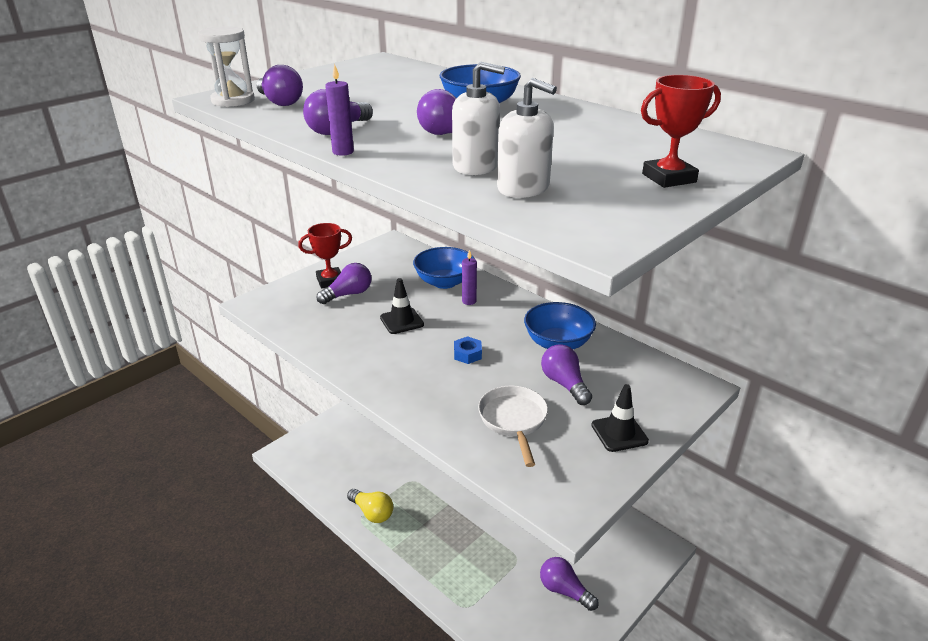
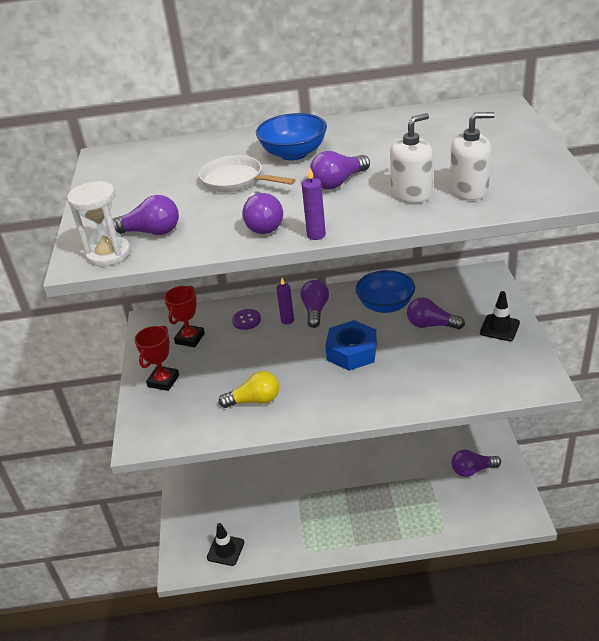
camera: 45 degrees left, 5 degrees up
(348, 294) = (198, 379): purple light bulb -> purple light bulb (315, 310)
(372, 512) = (308, 539): yellow light bulb -> yellow light bulb (254, 400)
(401, 321) = (272, 366): black traffic cone -> black traffic cone (225, 550)
(444, 282) = (246, 320): blue bowl -> purple button
(467, 354) = (351, 352): blue nut -> blue nut, size x1.98
(513, 421) = (445, 366): white pan -> white pan (236, 181)
(669, 178) = (508, 141): red trophy -> red trophy (190, 338)

